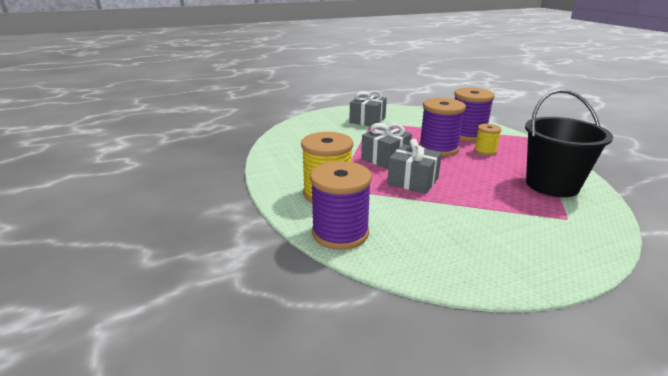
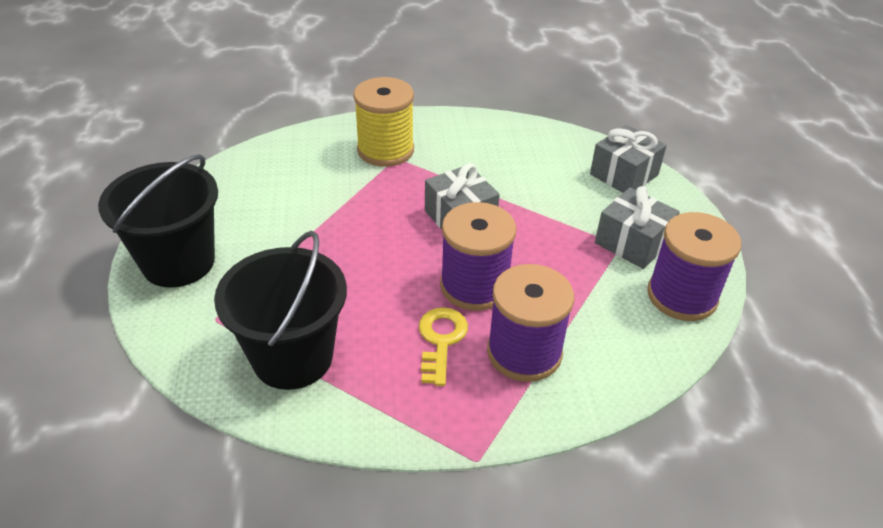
camera: 105 degrees right, 15 degrees up
(340, 233) = (306, 143): purple spool -> purple spool (682, 296)
(413, 181) = (380, 221): grey gift -> grey gift (624, 174)
(485, 151) = (441, 340): yellow spool -> yellow key
(546, 253) = (178, 262): none -> black bucket

